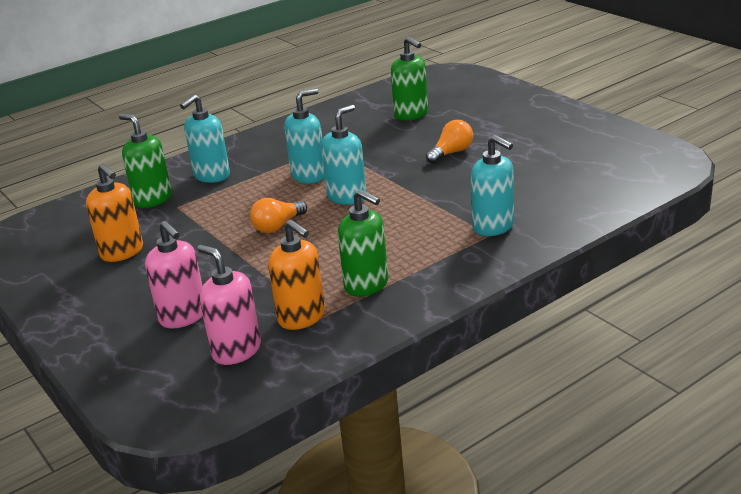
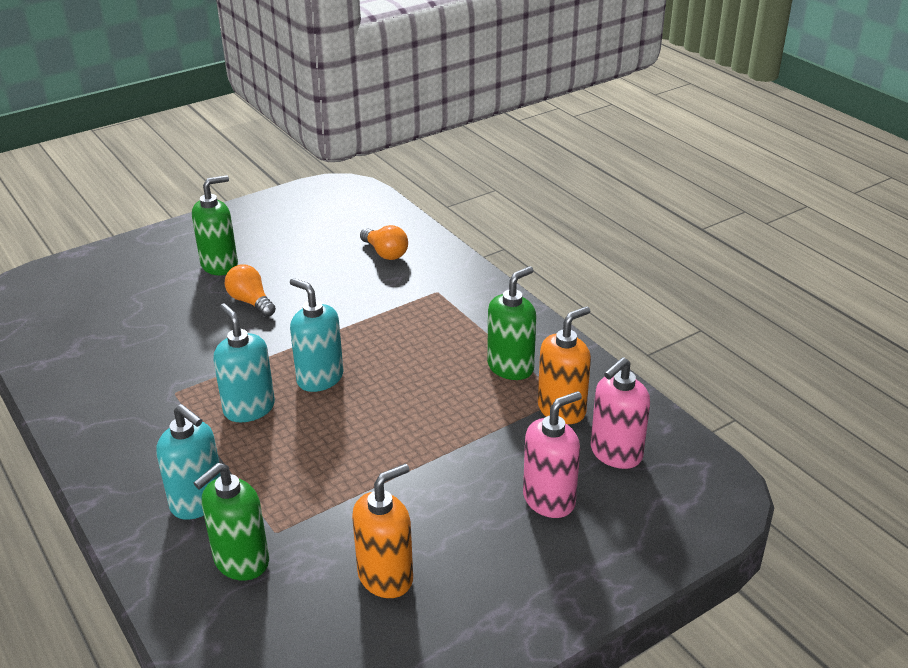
camera: 90 degrees left, 5 degrees up
(277, 226) = (369, 432): orange light bulb -> orange light bulb (385, 253)
(411, 114) = (125, 324): green soap dispenser -> green soap dispenser (220, 265)
(493, 227) = (423, 288): turquoise soap dispenser -> none

